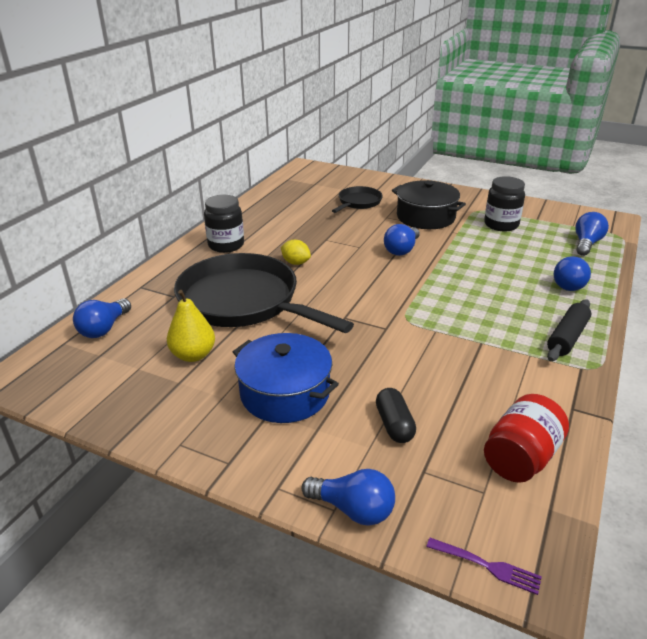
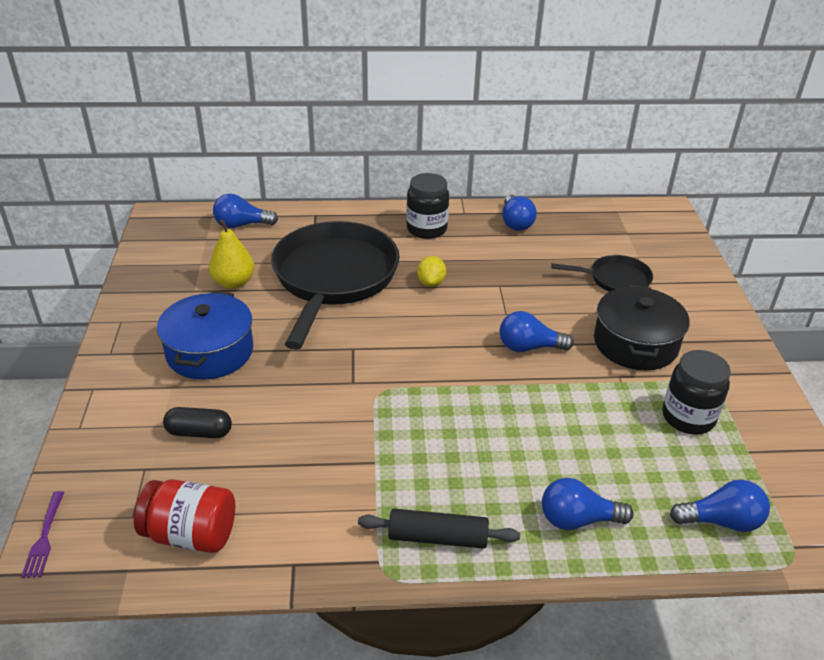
camera: 60 degrees right, 5 degrees up
(353, 509) = (83, 438): blue light bulb -> blue light bulb (515, 222)
(394, 425) = (199, 432): black capsule -> black capsule turned 45 degrees clockwise

